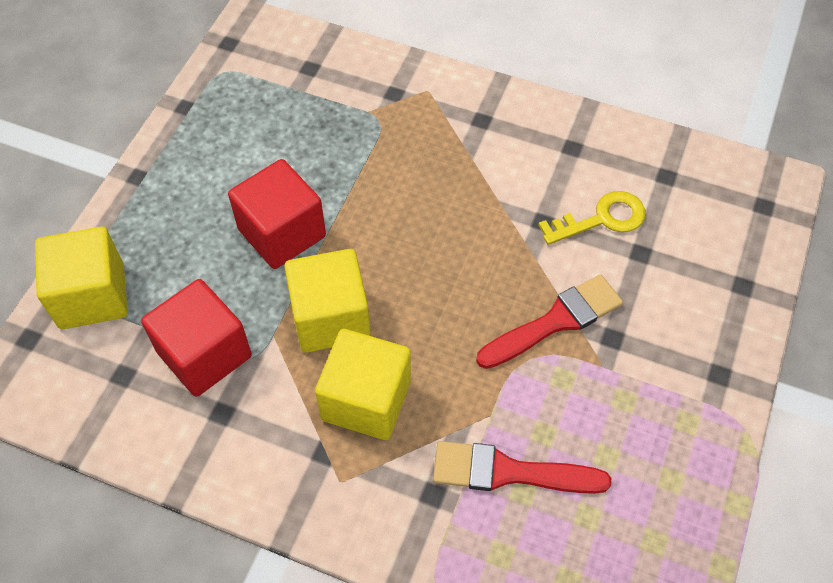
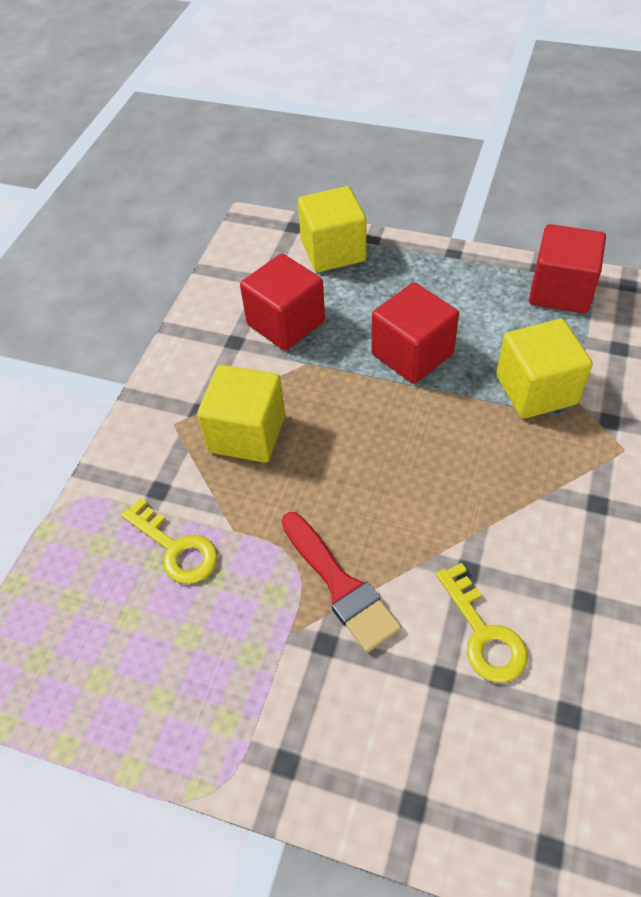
camera: 90 degrees right, 5 degrees down
(223, 95) = (560, 291): none -> red cube
(330, 318) = (327, 399): yellow cube -> yellow cube (536, 389)
(509, 472) = (175, 548): red brush -> yellow key

